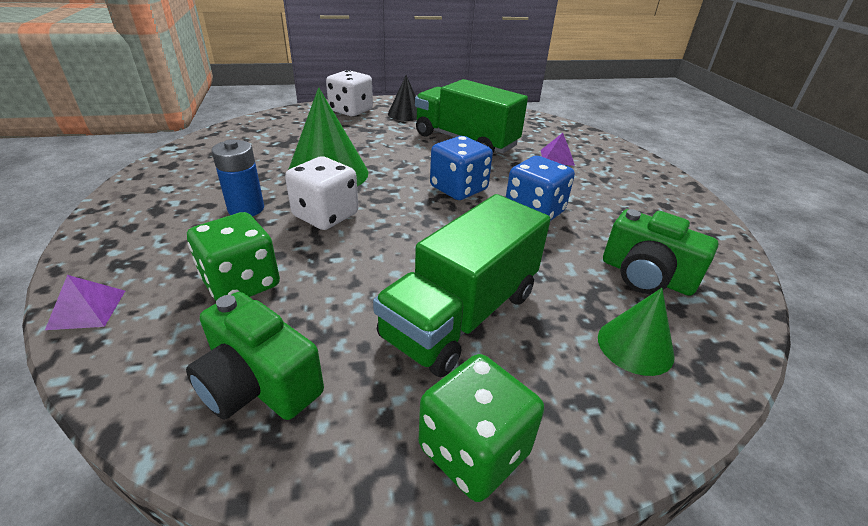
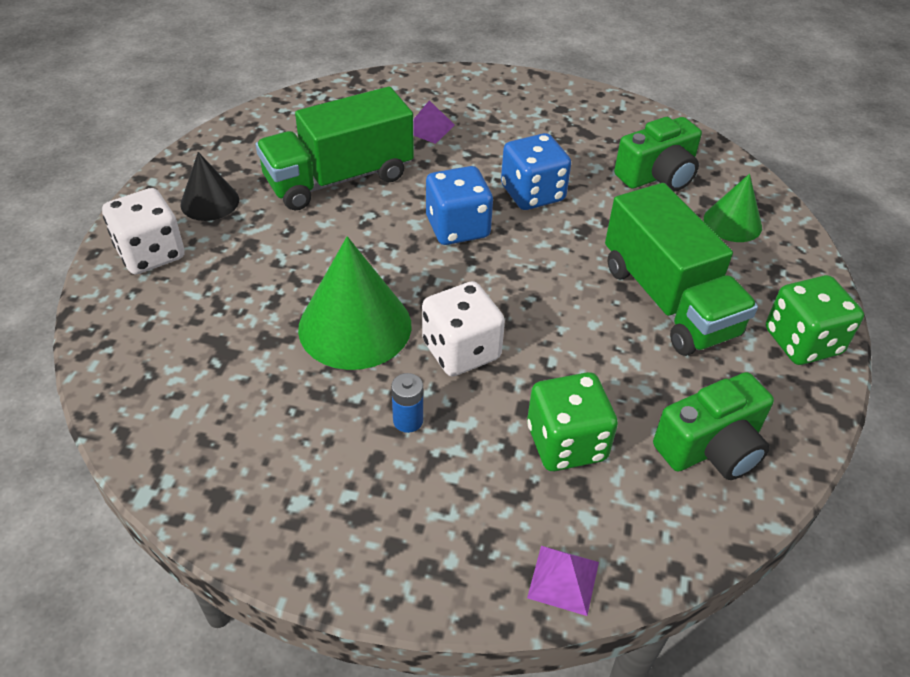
camera: 65 degrees left, 10 degrees up
(246, 209) = (408, 420): blue battery -> blue battery, size x0.65

